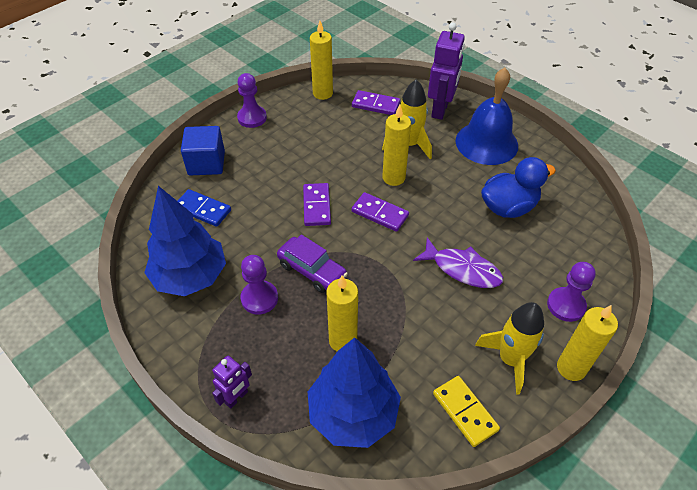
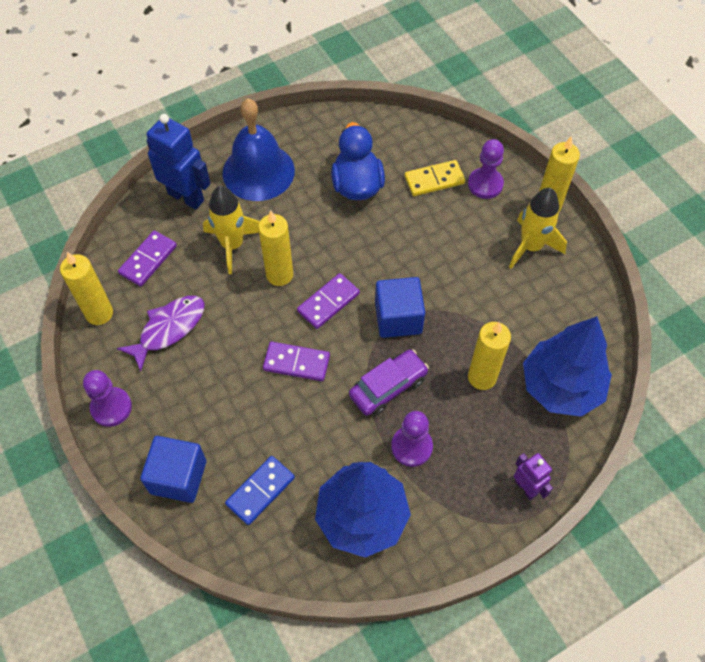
camera: 75 degrees left, 10 degrees up
(383, 264) = (398, 318): none -> blue cube
(440, 110) = (186, 197): purple robot -> blue robot
(462, 269) = (424, 250): purple fish -> purple fish (169, 329)
(464, 412) = (574, 298): yellow domino -> yellow domino (434, 180)

